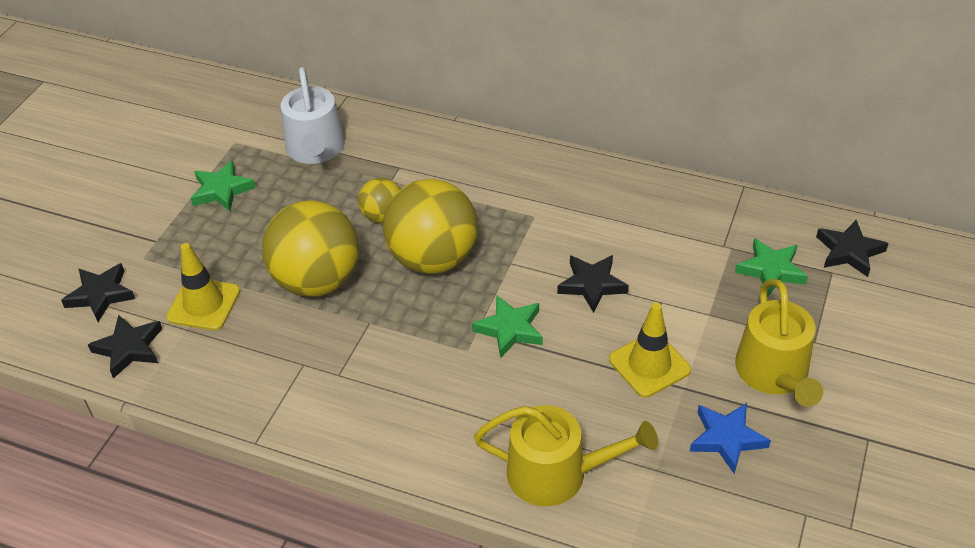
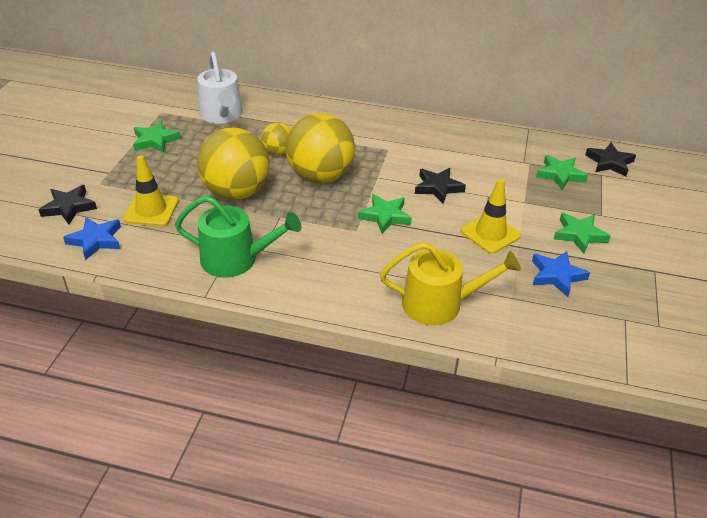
camera: 10 degrees left, 5 degrees down
(129, 348) = (96, 240): black star -> blue star
(302, 387) = (236, 259): none -> green watering can
(774, 374) = (579, 235): yellow watering can -> green star

